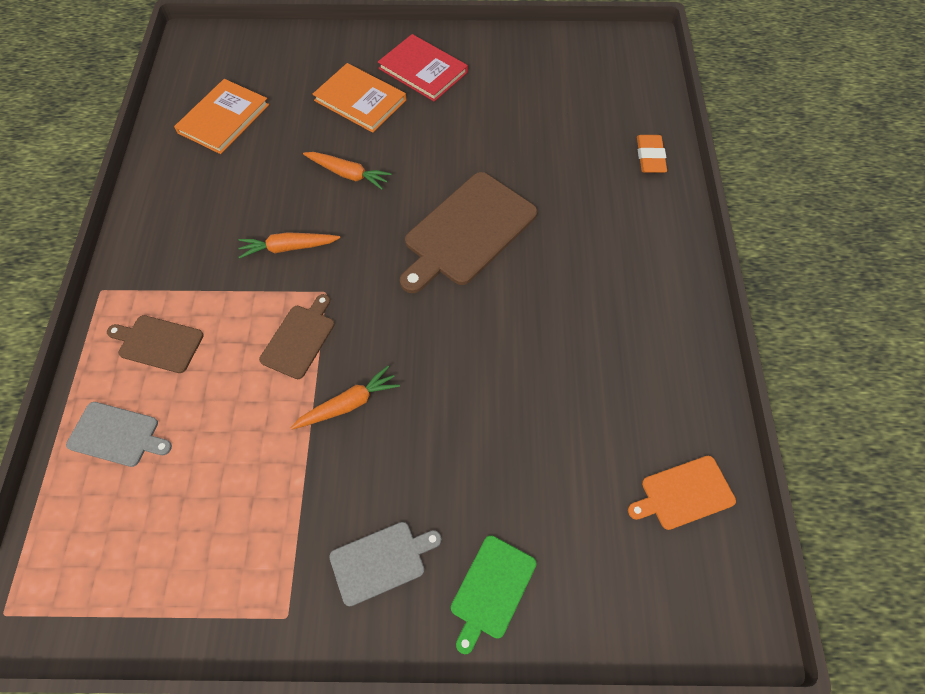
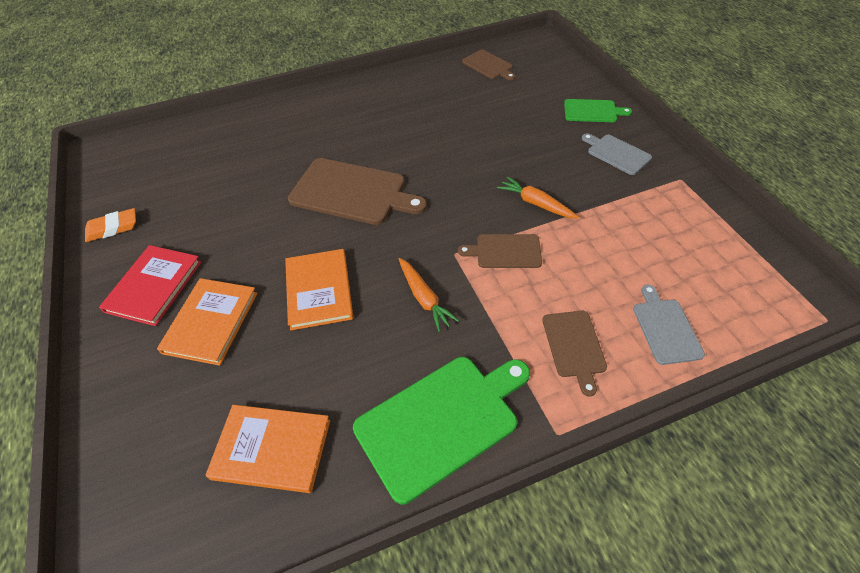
camera: 110 degrees left, 10 degrees down
(168, 219) = (441, 421): none -> green cutting board
(348, 174) = (319, 290): orange carrot -> orange book
(650, 157) = (239, 122): orange eraser -> orange eraser (112, 228)
(684, 493) = (488, 65): orange cutting board -> brown cutting board

